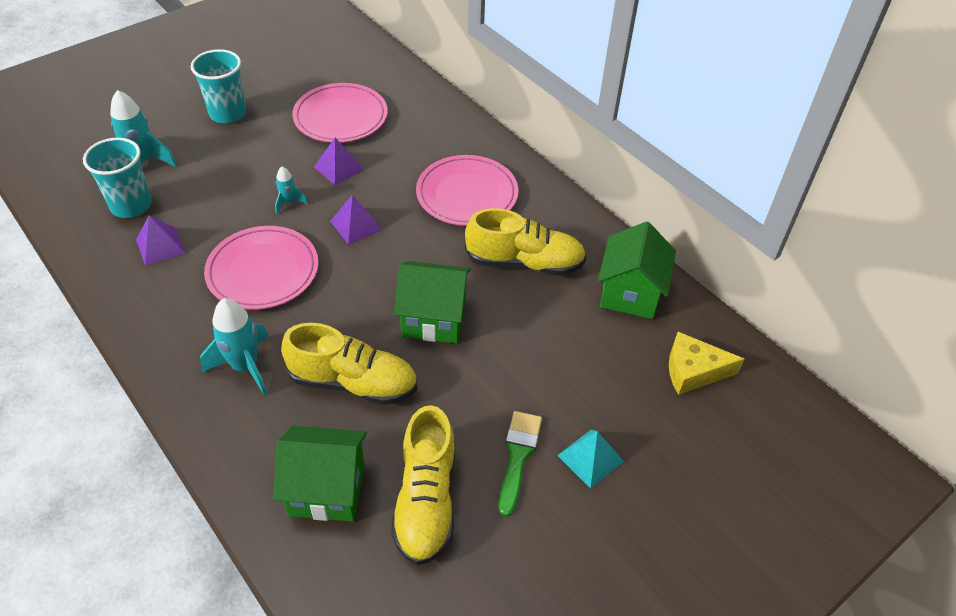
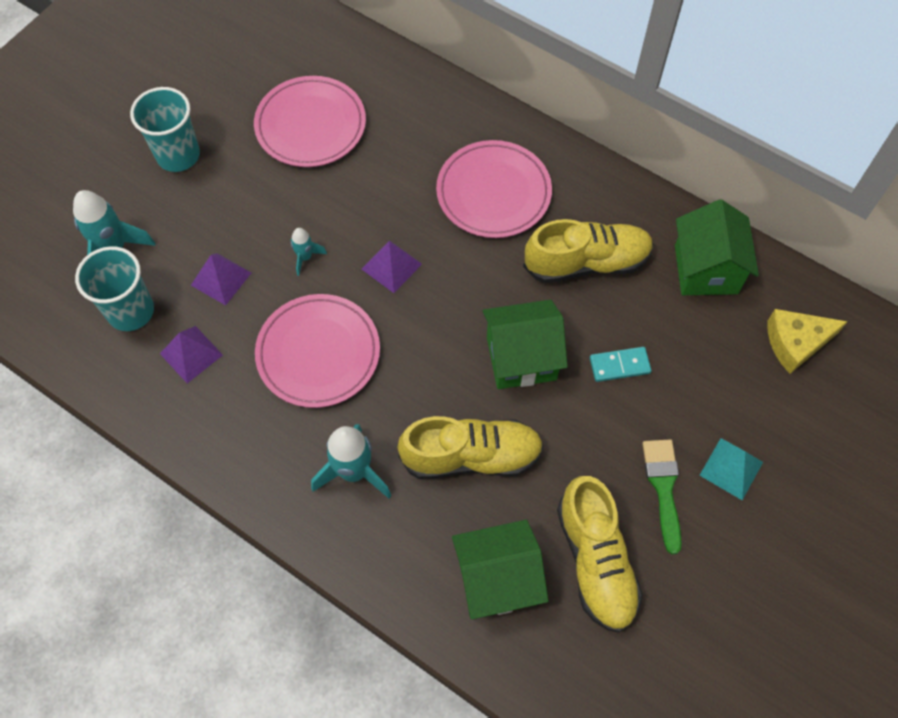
camera: 15 degrees left, 15 degrees up
(339, 168) = (340, 196): purple pyramid -> purple pyramid (221, 278)
(519, 347) = (619, 365): none -> turquoise domino

